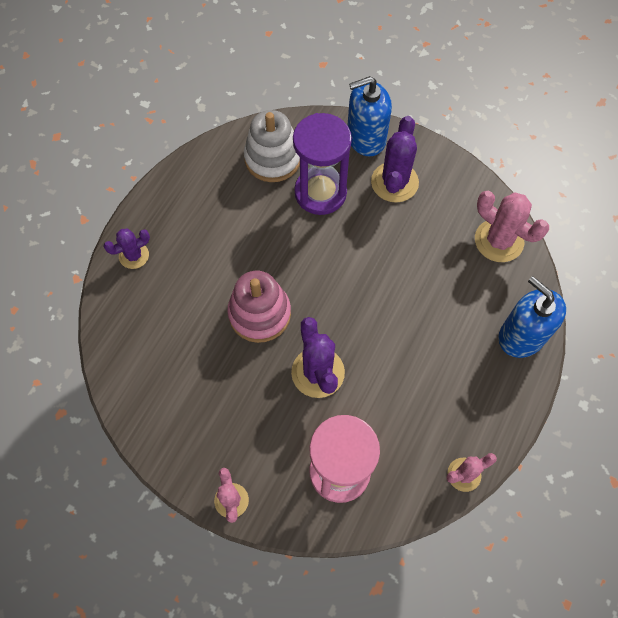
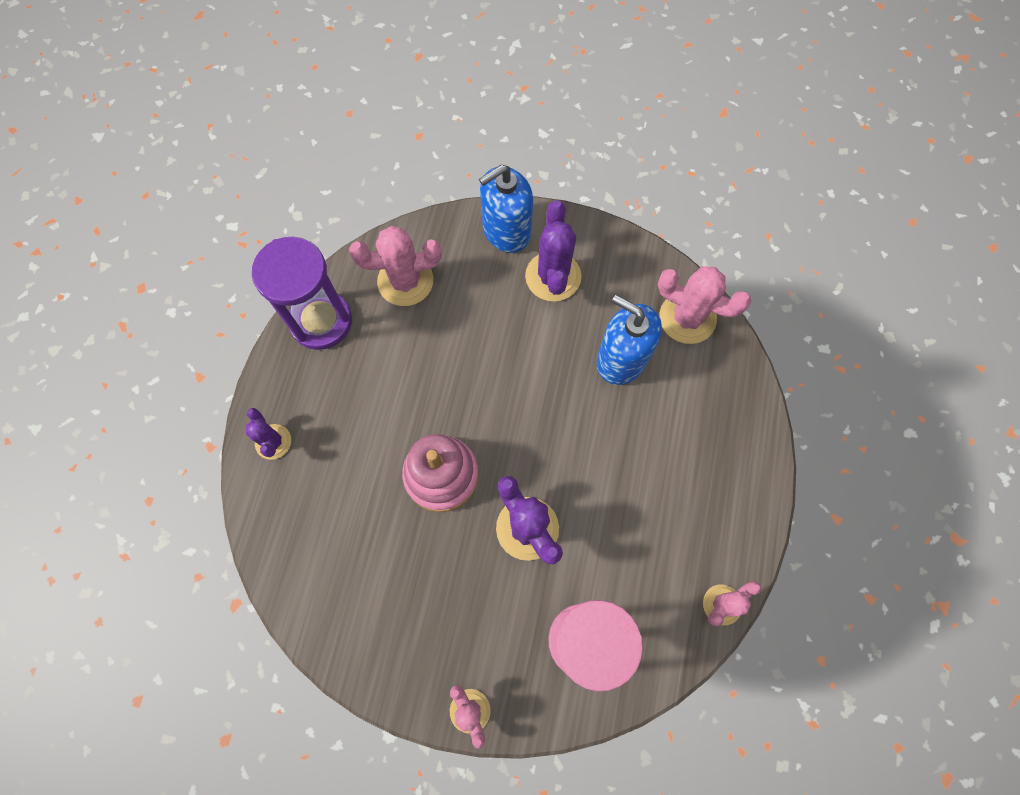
camera: 15 degrees left, 5 degrees up
(134, 255) = (273, 442): purple cactus -> purple cactus turned 75 degrees counterclockwise
(273, 158) = (405, 281): white stacking toy -> pink cactus
(320, 193) = (472, 310): purple hourglass -> purple hourglass (321, 321)
(521, 336) = (741, 424): blue soap dispenser -> blue soap dispenser (621, 359)

